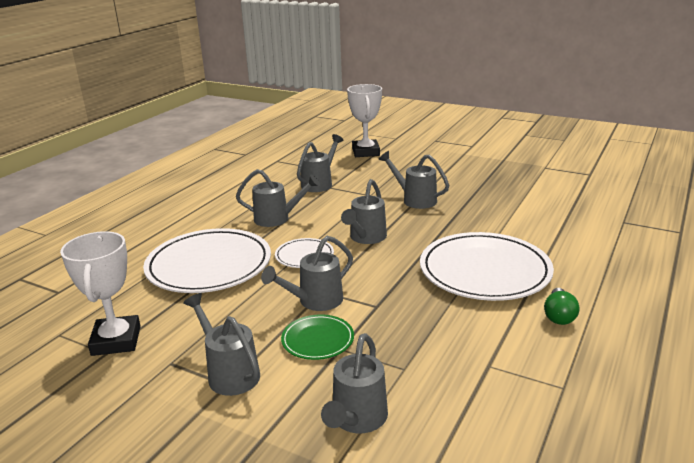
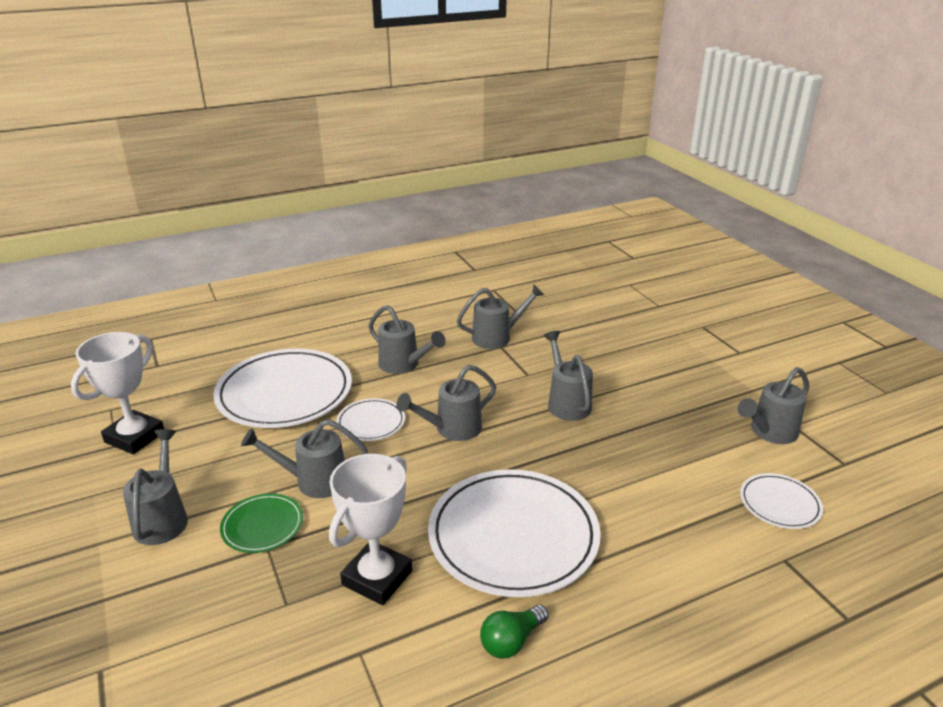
camera: 35 degrees right, 5 degrees up
(357, 419) = (184, 631): grey watering can -> grey watering can (769, 432)
(365, 152) = (599, 313): white trophy -> white trophy (377, 578)
(588, 201) = (779, 504): none -> white plate

